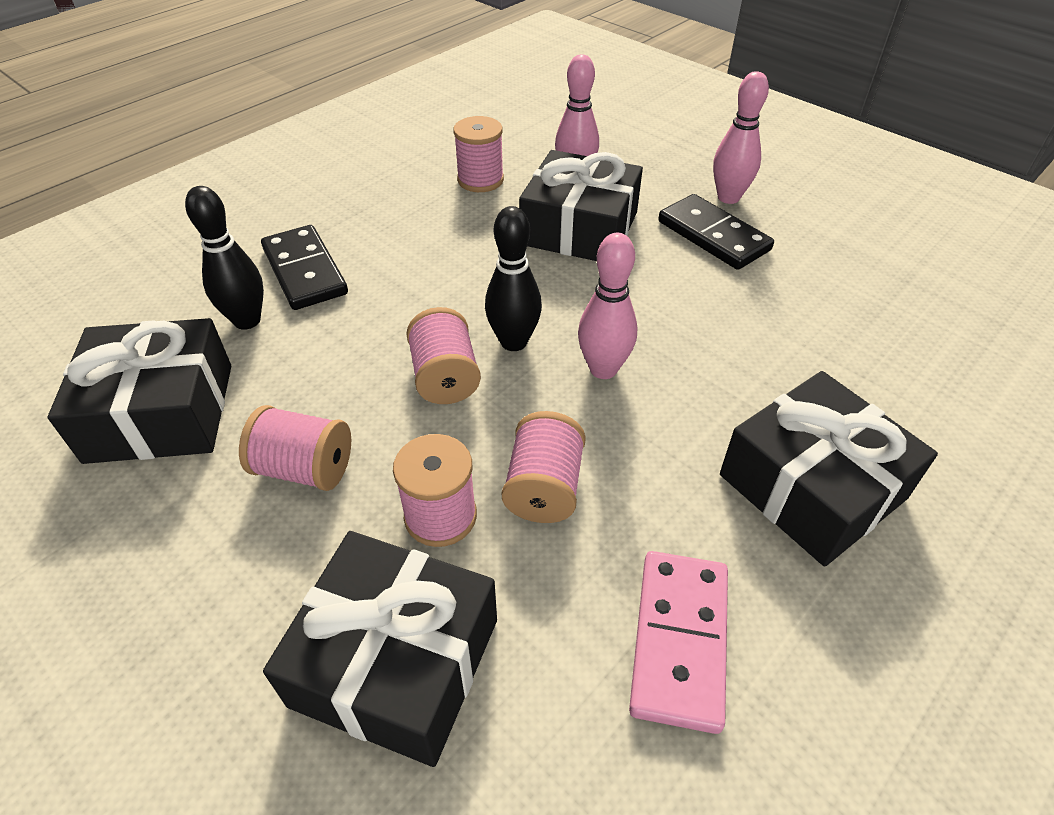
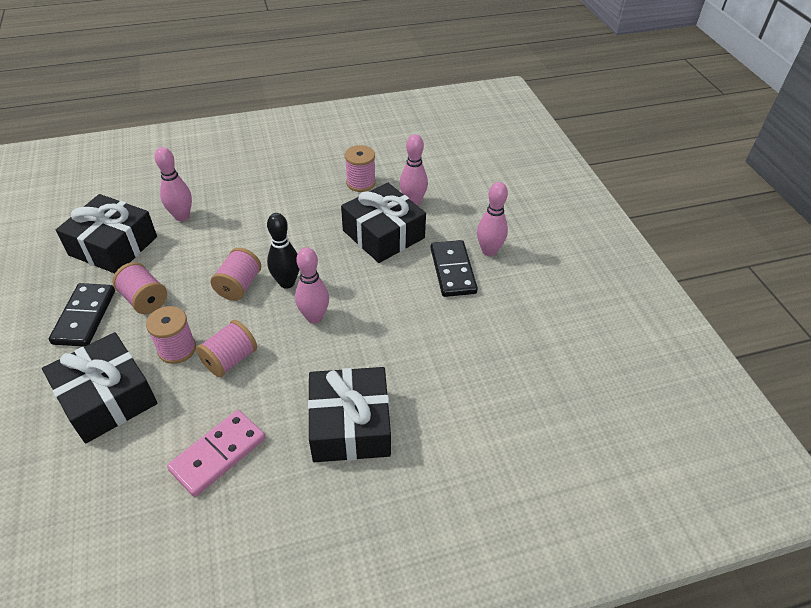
camera: 30 degrees right, 0 degrees up
(247, 320) = (182, 216): black bowling pin -> pink bowling pin
(305, 271) = (228, 201): black domino -> black domino (85, 317)

